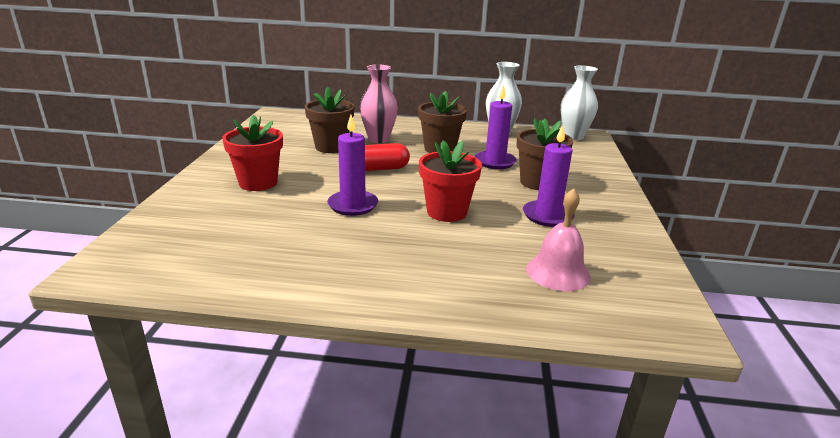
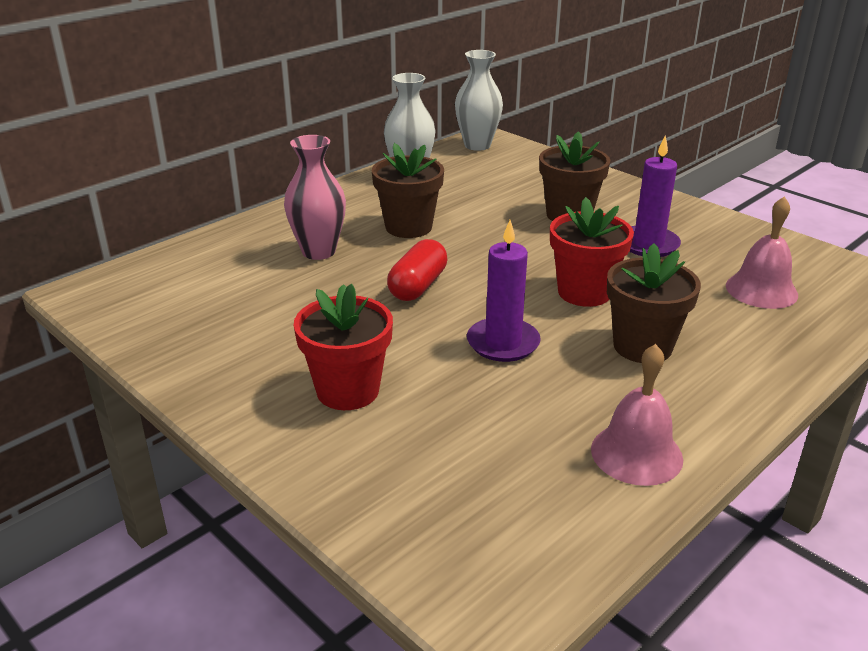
camera: 50 degrees left, 5 degrees up
(281, 274) = (636, 453): none -> pink bell
(331, 147) = (296, 293): brown flower pot -> brown flower pot (642, 346)
(495, 162) = (488, 213): purple candle -> none

